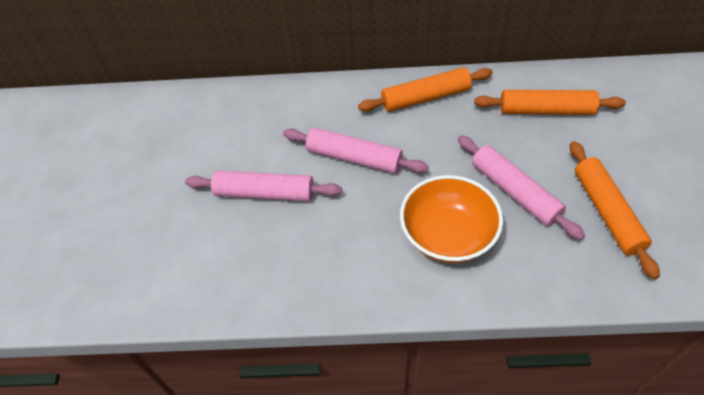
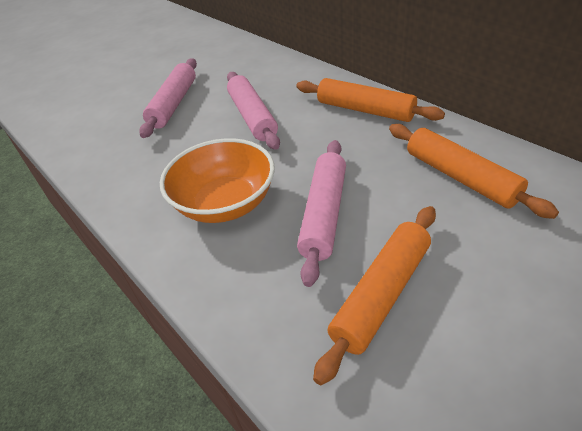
camera: 50 degrees right, 10 degrees down
(264, 193) = (173, 104): pink rolling pin -> pink rolling pin turned 45 degrees clockwise

